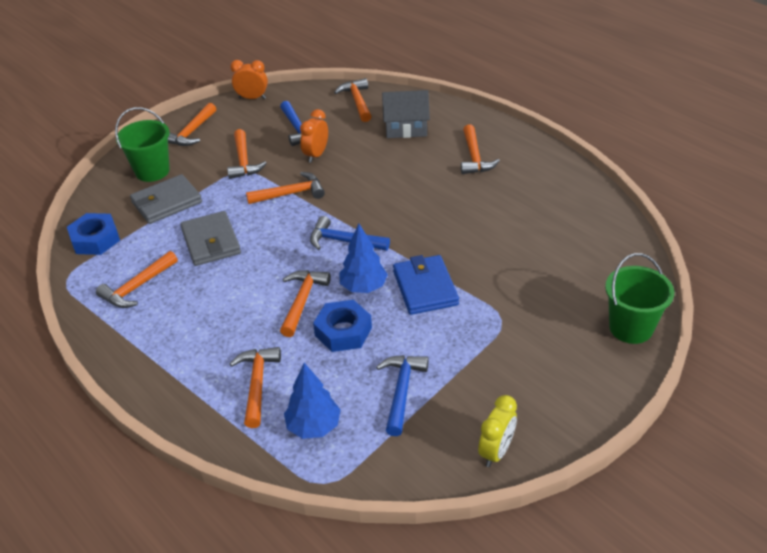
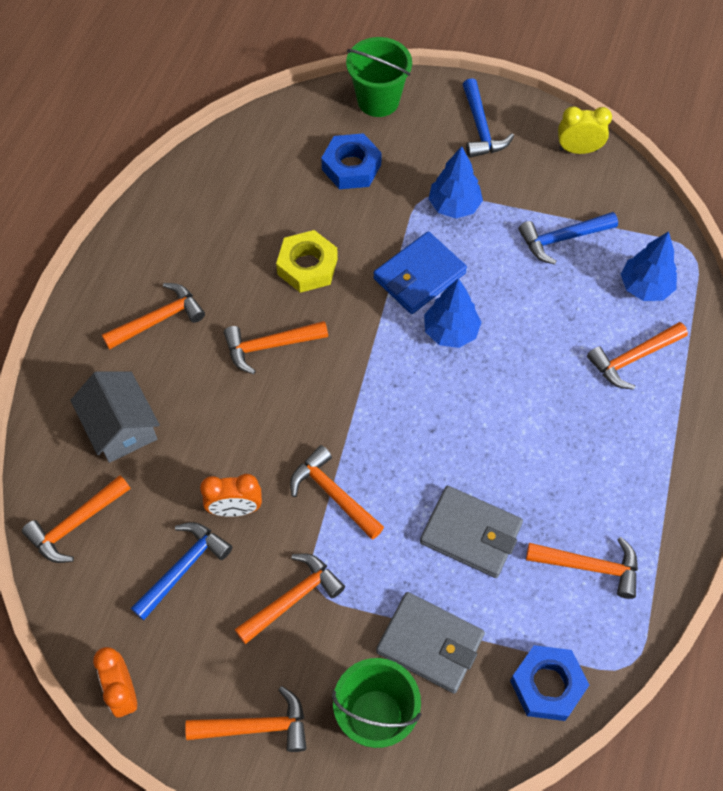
camera: 120 degrees left, 20 degrees up
(211, 242) = (471, 534): grey wallet -> grey wallet turned 75 degrees clockwise
(302, 301) = (505, 378): orange hammer -> orange hammer (270, 346)
(343, 331) = (522, 319): blue nut -> blue nut (351, 167)
(344, 241) = (390, 387): blue hammer -> blue hammer (481, 128)
(473, 233) = (307, 266): none -> yellow nut
(481, 334) = (454, 206): none -> blue tree

